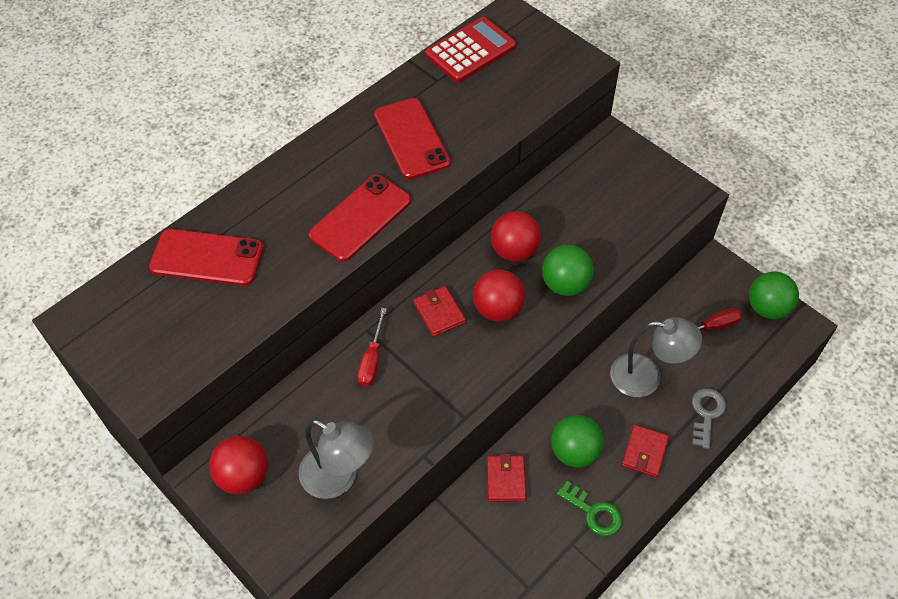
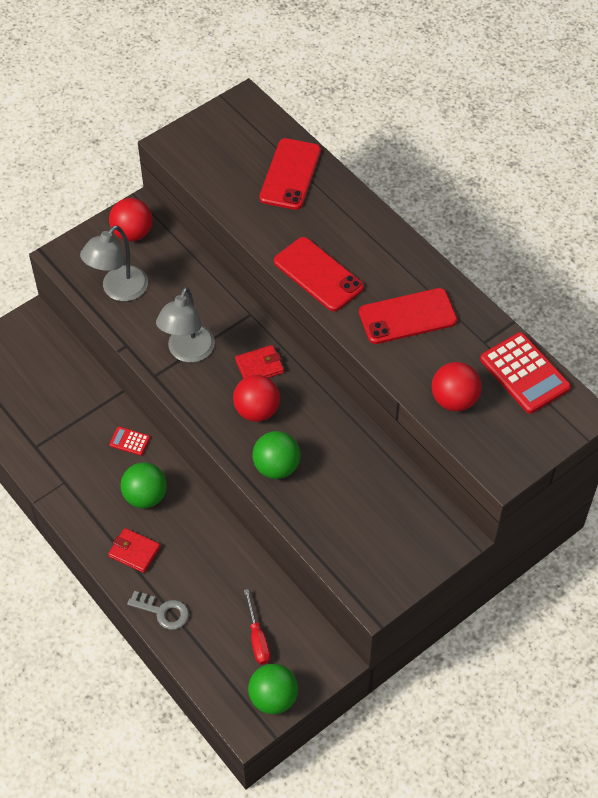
camera: 95 degrees right, 0 degrees up
(372, 360) = (220, 316): red screwdriver -> none
(506, 479) = (129, 441): red wallet -> red calculator
(514, 251) = (320, 431): red ball -> red ball (454, 400)
(594, 512) = (87, 502): green key -> none
(646, 377) = (210, 568): grey lamp -> grey lamp (188, 352)

